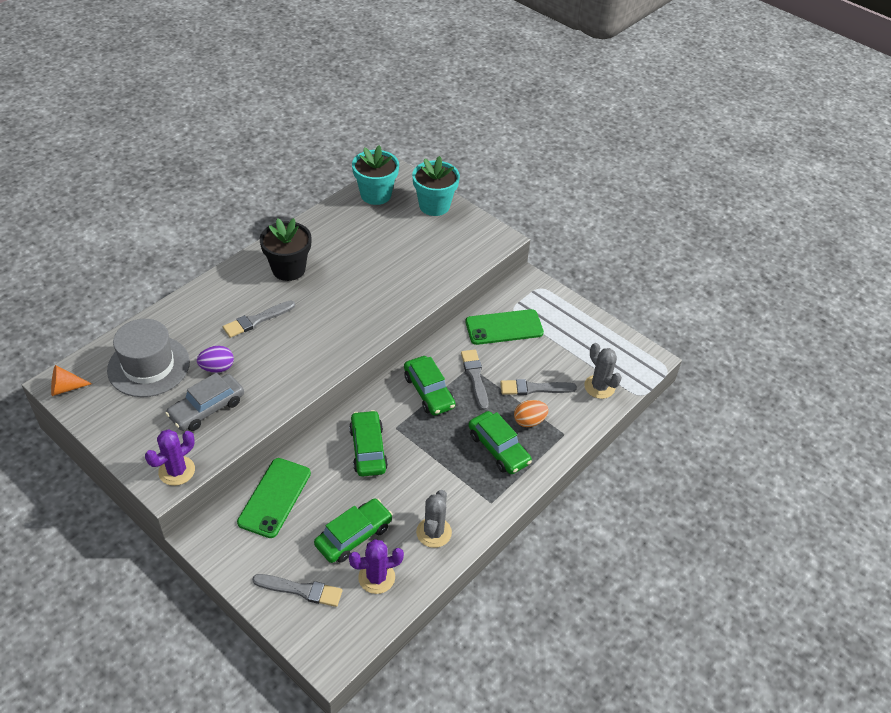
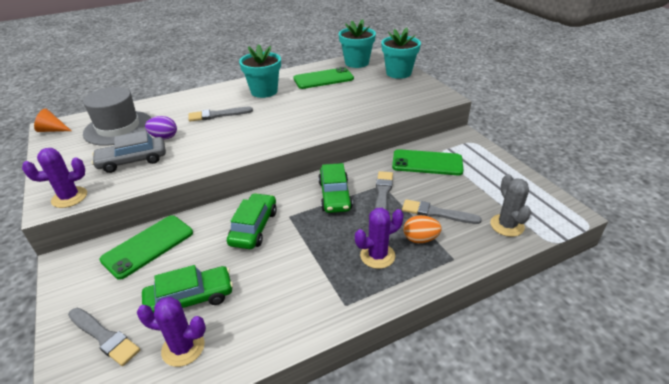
camera: 25 degrees right, 10 degrees down
(288, 269) = (264, 91): black flower pot -> turquoise flower pot
(349, 232) = (323, 79): none -> green phone
(434, 532) = (269, 318): grey cactus -> none
(498, 448) = (377, 256): green car -> purple cactus

